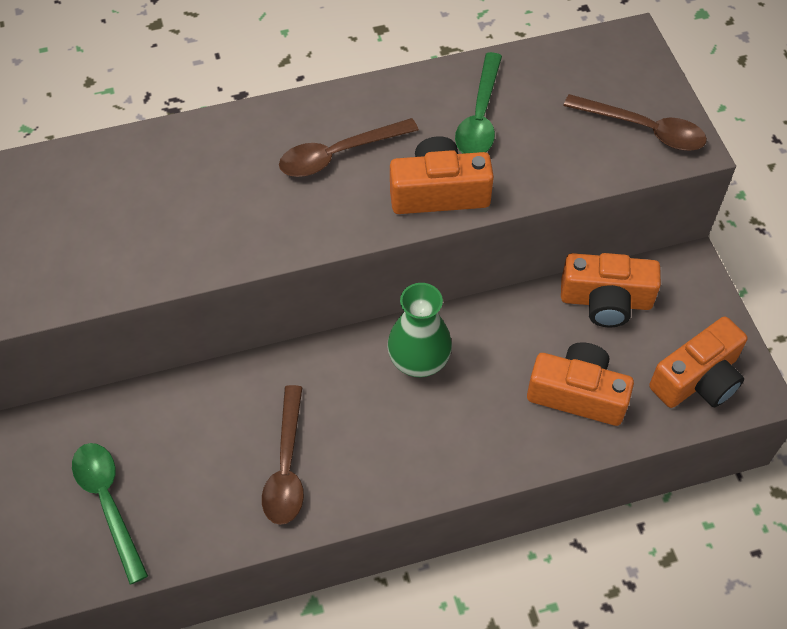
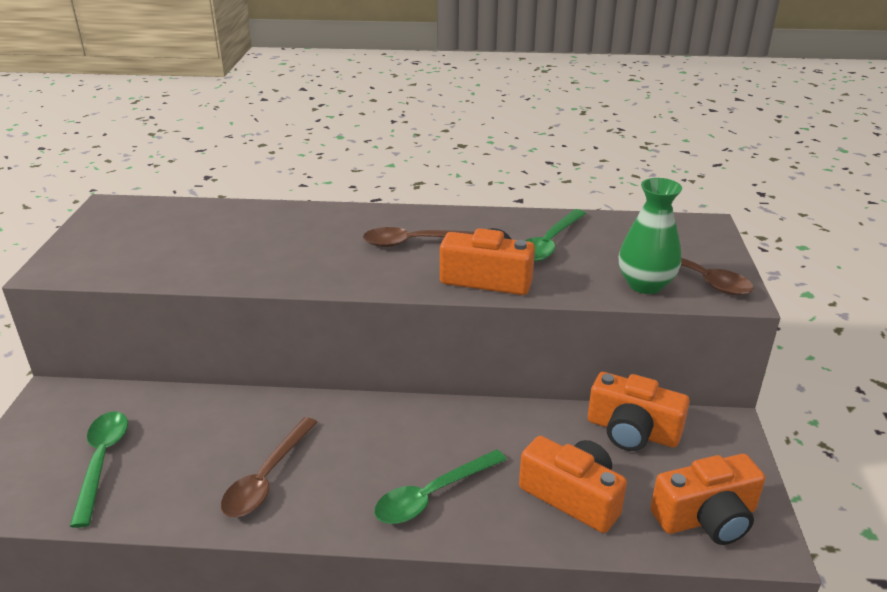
camera: 20 degrees right, 25 degrees down
(419, 361) = (432, 431): green vase -> green vase (645, 285)
(452, 434) = (432, 495): none -> green spoon

